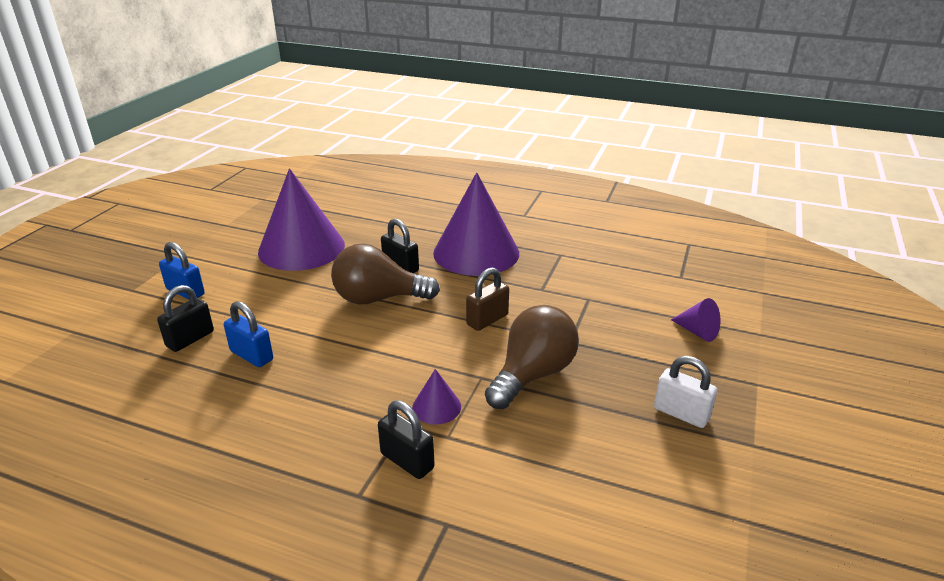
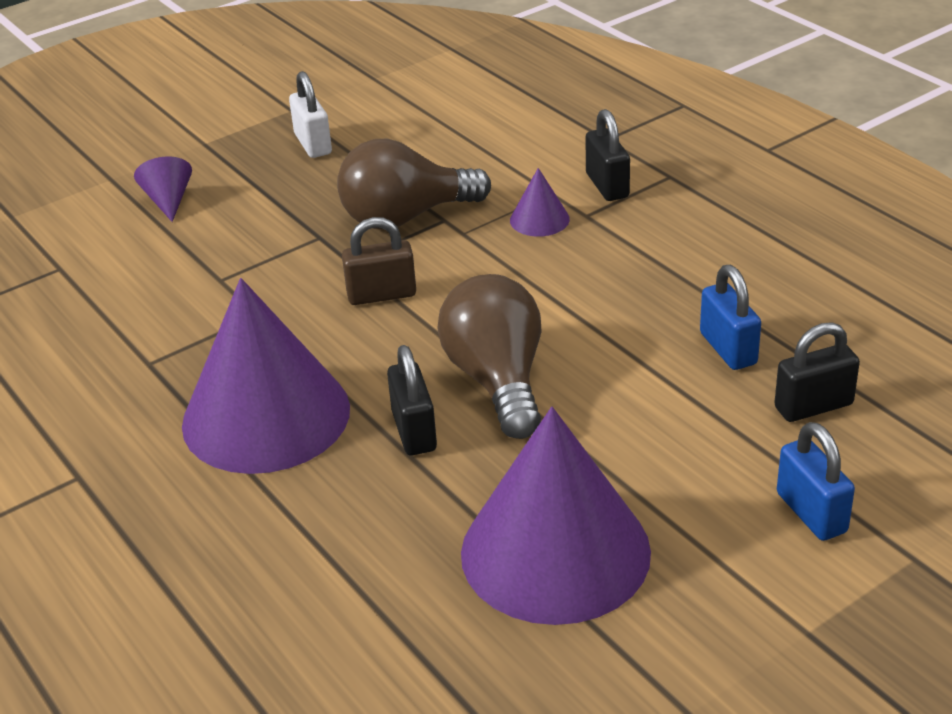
camera: 145 degrees left, 5 degrees up
(378, 298) = (497, 380): brown light bulb -> brown light bulb turned 135 degrees counterclockwise

